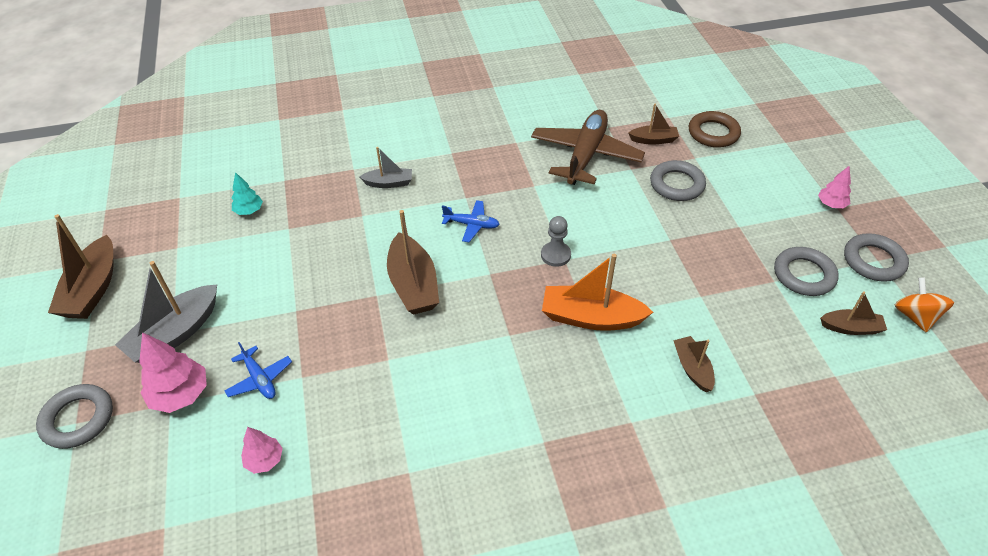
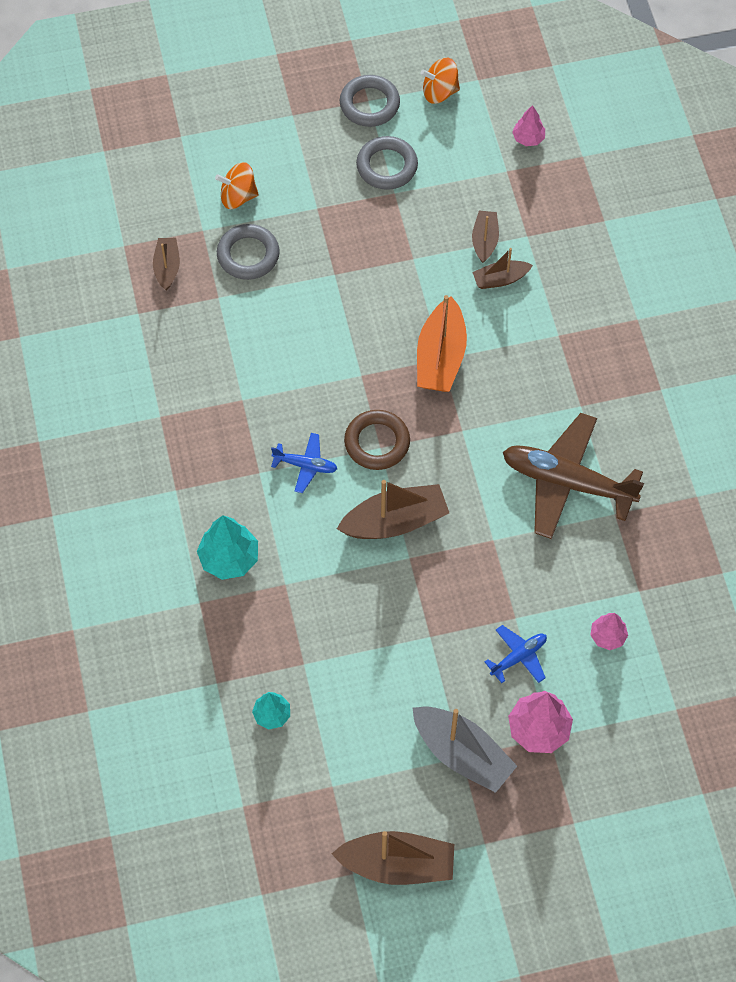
camera: 90 degrees left, 15 degrees up
(78, 419) = (569, 821): grey ring -> none
(389, 183) = (229, 558): grey boat -> turquoise tree
(471, 225) = (305, 465): blue plane -> blue plane turned 90 degrees clockwise
(555, 255) = (355, 383): grey pawn -> none
(585, 155) = (191, 342): brown plane -> brown plane (567, 482)
(713, 133) = (159, 204): brown ring -> brown ring (377, 442)
(735, 176) = (238, 196): none -> orange spinning top
(831, 204) = (287, 118): pink tree -> pink tree (528, 138)
(851, 328) = (453, 145): brown boat -> brown boat (485, 240)

